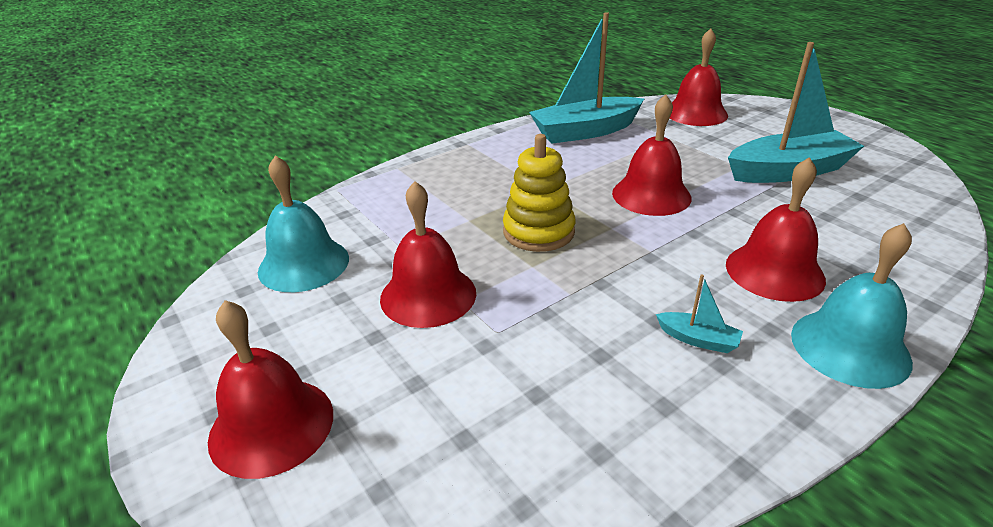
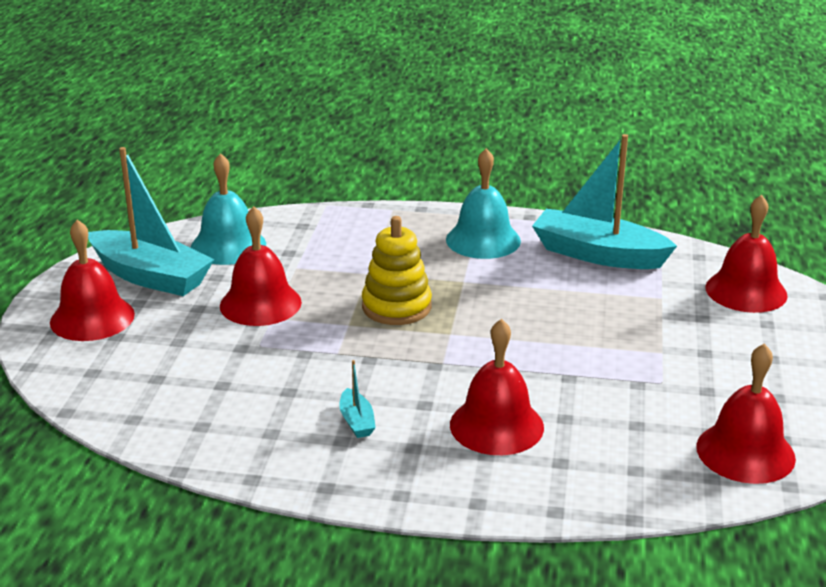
camera: 45 degrees right, 5 degrees down
(651, 195) = (532, 330): red bell -> red bell (745, 452)
(788, 171) = (698, 381): turquoise boat -> turquoise boat (151, 276)
(850, 347) = (436, 486): turquoise bell -> turquoise bell (483, 240)

